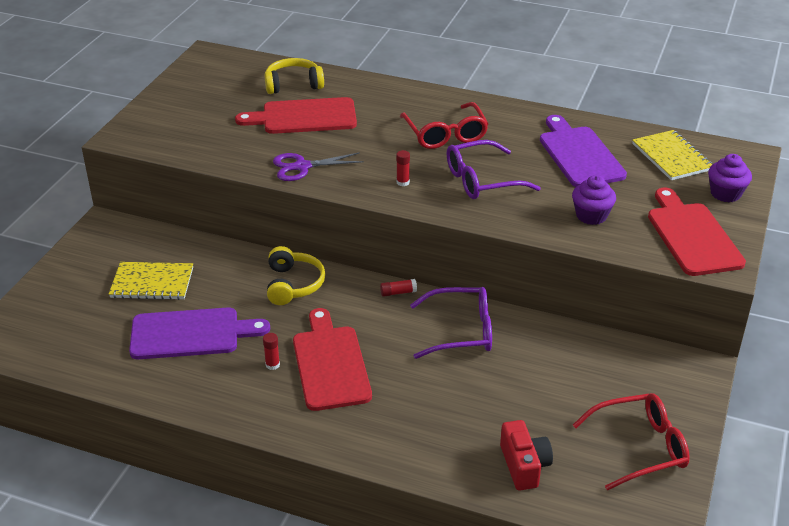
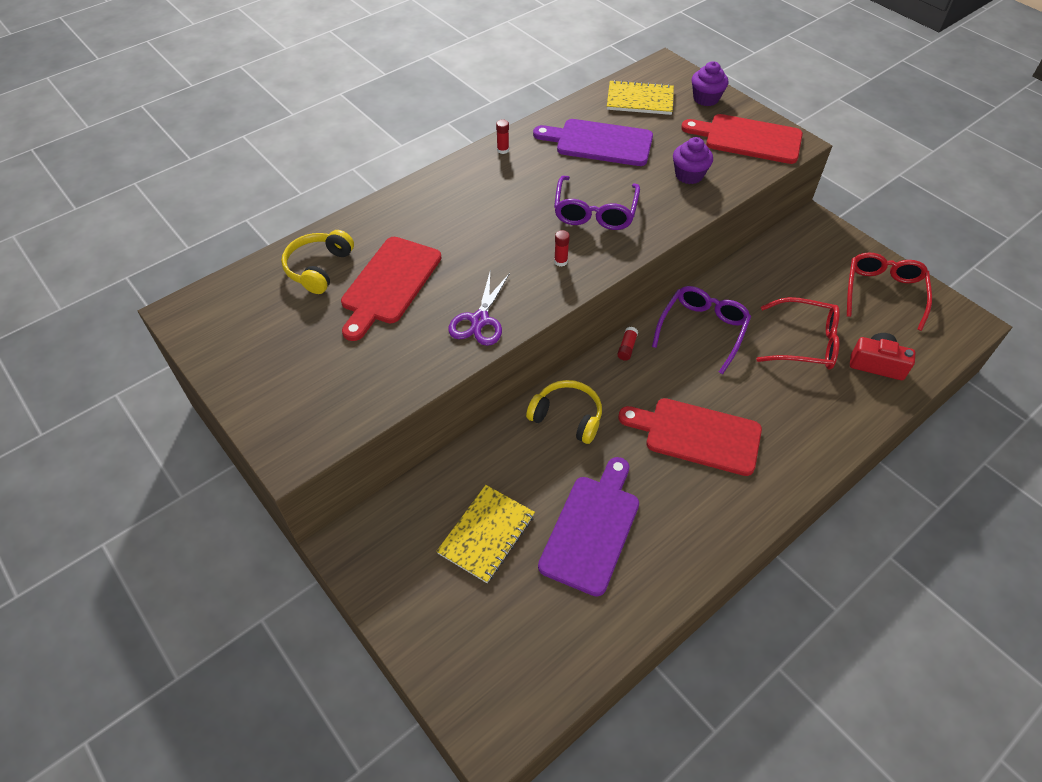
camera: 60 degrees left, 15 degrees up
(272, 365) = (675, 479): red glue stick -> red glue stick (503, 150)
(445, 134) = (504, 203): red glasses -> red glasses (804, 342)

